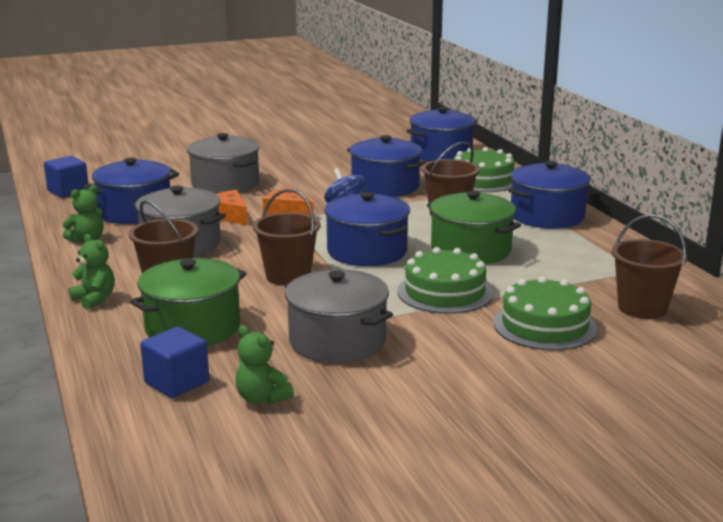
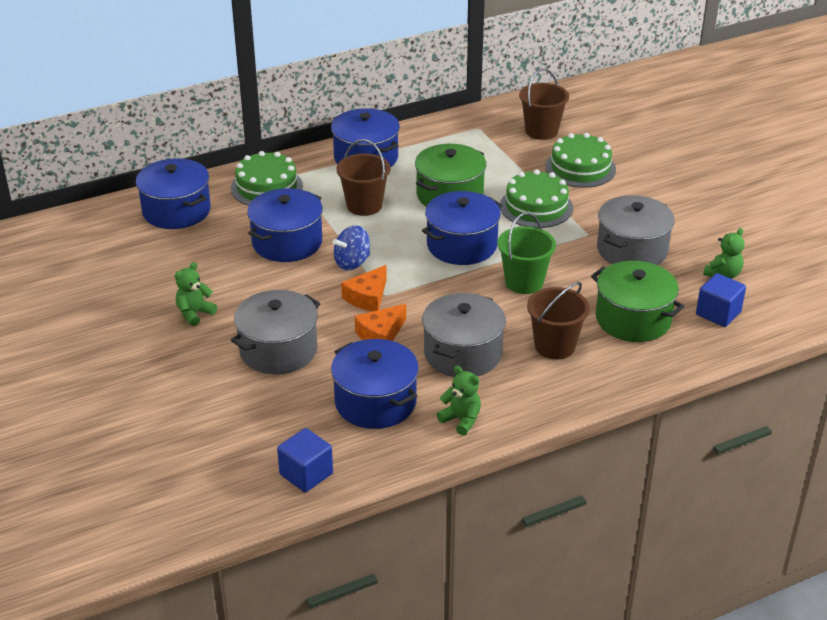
camera: 95 degrees left, 15 degrees up
(94, 299) = (598, 383): green teddy bear -> green teddy bear (194, 313)
(288, 276) = (524, 282): brown bucket -> green bucket

